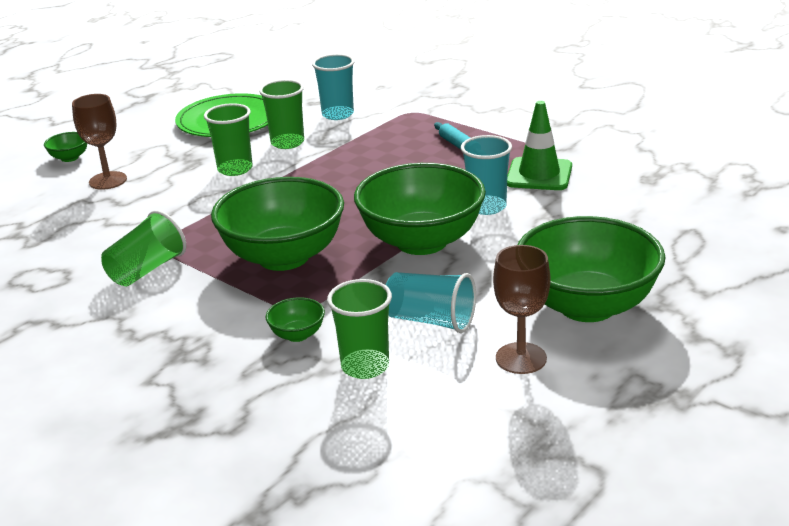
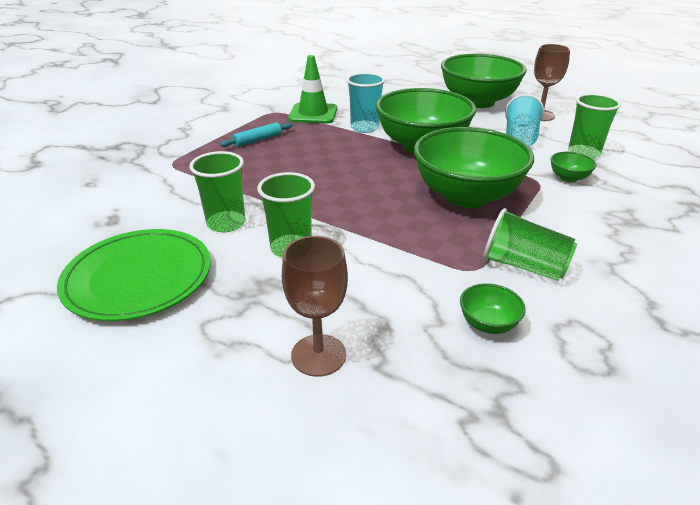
camera: 100 degrees left, 5 degrees up
(69, 158) = (228, 433): green bowl -> green bowl (488, 324)
(337, 114) = (158, 201): turquoise cup -> none

